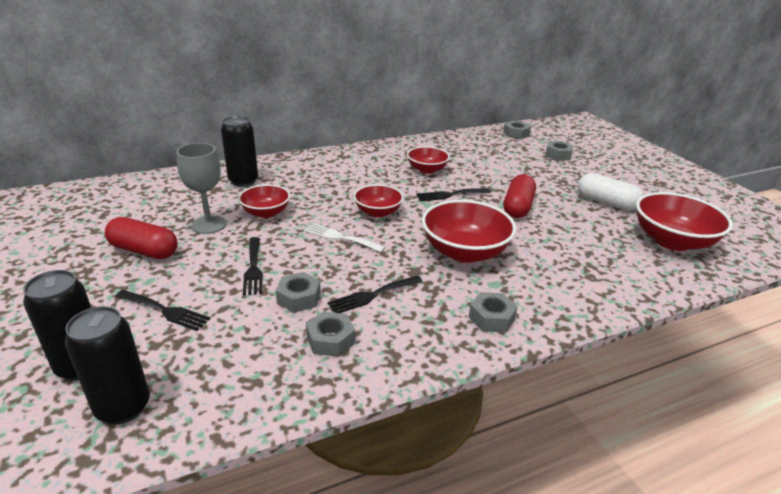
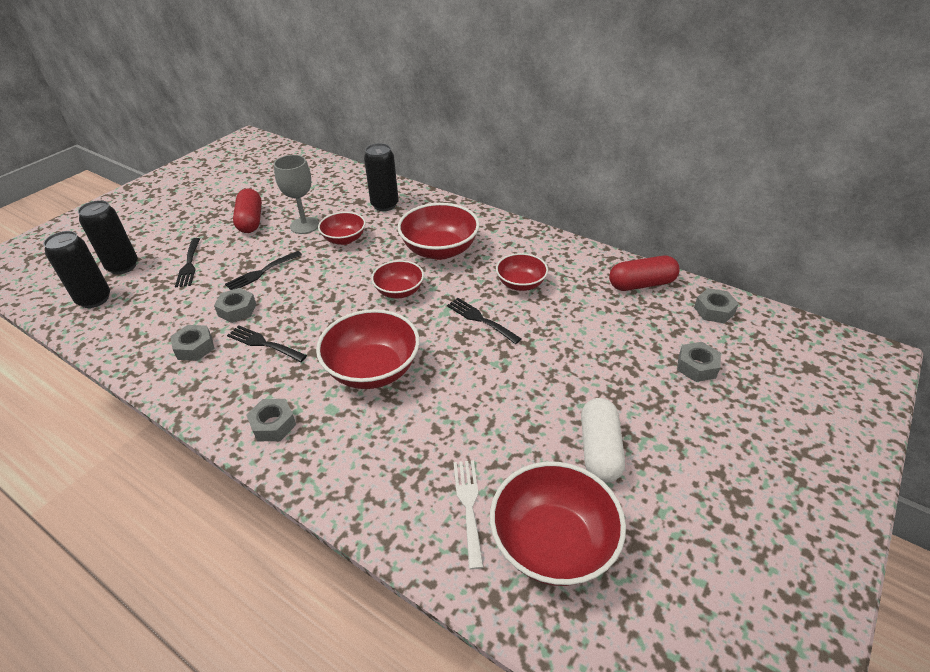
camera: 60 degrees right, 10 degrees up
(340, 237) = (337, 290): white fork -> white fork (468, 506)
(346, 181) = (439, 250): none -> red bowl
(518, 207) = (504, 376): red capsule -> red capsule (641, 284)

